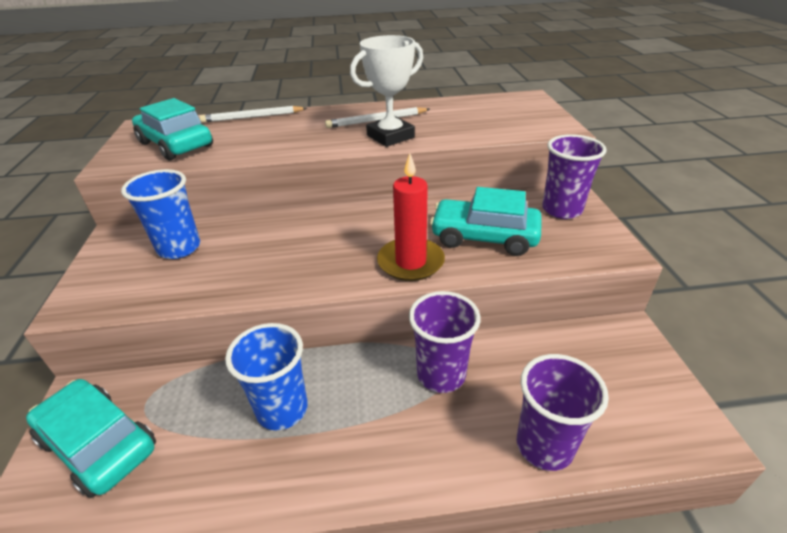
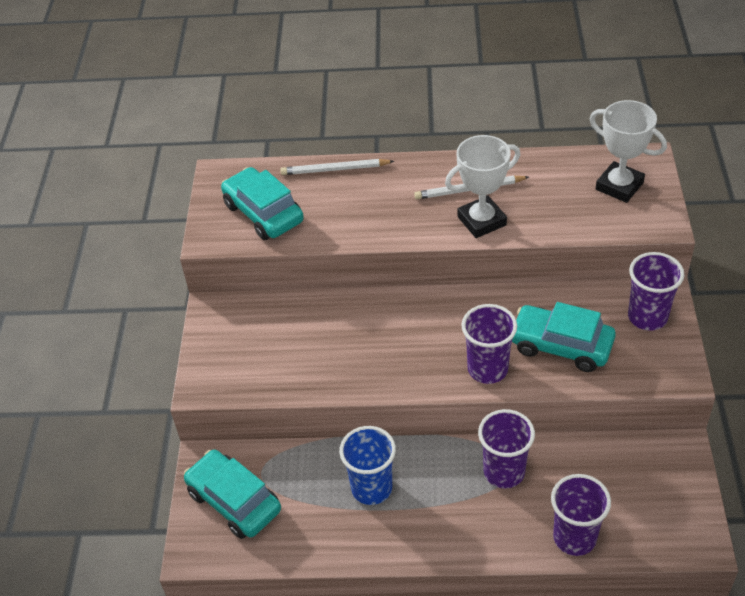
camera: 10 degrees right, 10 degrees up
(179, 248) = (275, 331): blue cup -> none
(410, 262) = (487, 369): red candle -> purple cup
(511, 111) = (619, 186): none -> white trophy

